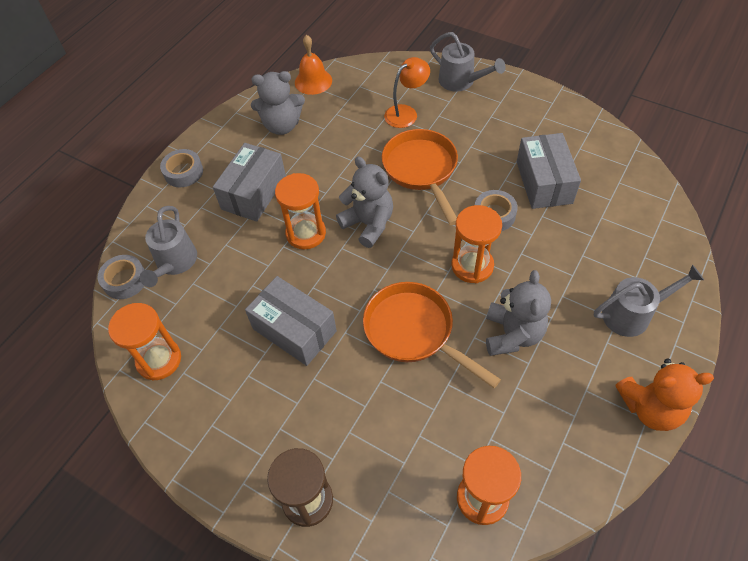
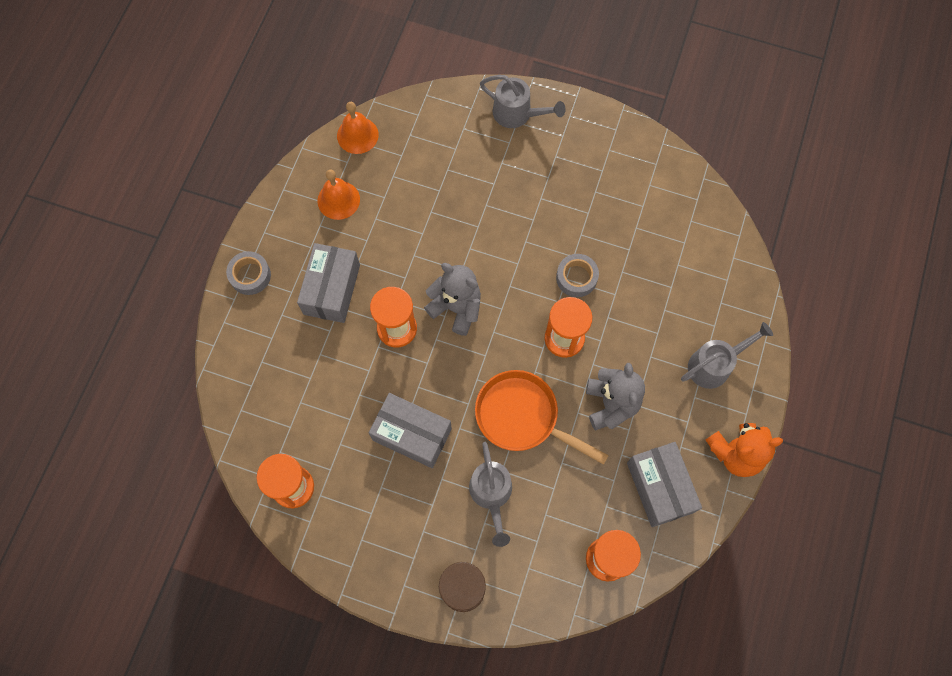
camera: 15 degrees left, 15 degrees up
(125, 280) = (231, 411): grey tape -> none
(174, 263) = (275, 384): grey watering can -> grey watering can (491, 495)
(282, 125) = (338, 200): grey teddy bear -> orange bell
(406, 113) = (467, 164): orange lamp -> none
(421, 170) = (496, 235): orange pan -> none
(544, 182) = (619, 232): grey box -> grey box (659, 487)

